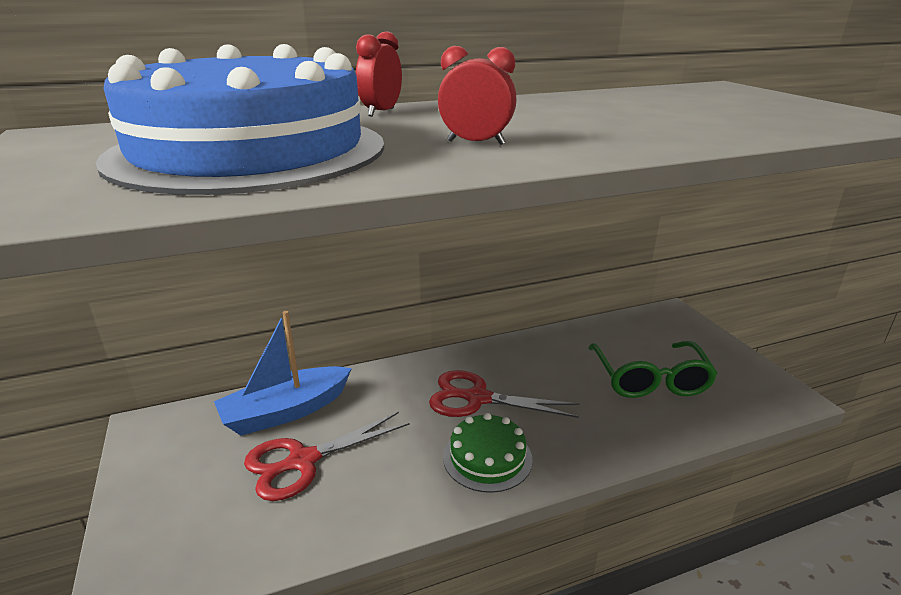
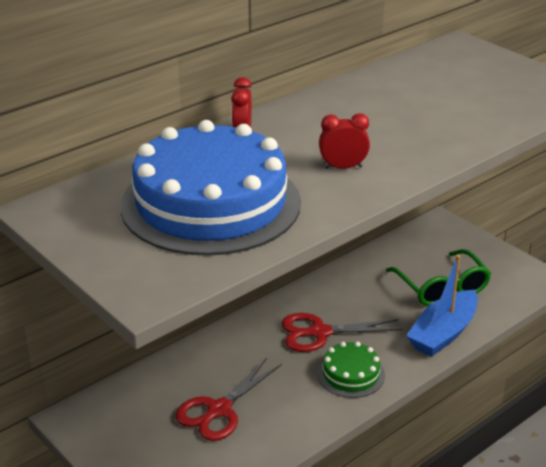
camera: 20 degrees left, 5 degrees up
(286, 411) = (176, 379): blue boat -> blue boat (443, 333)

